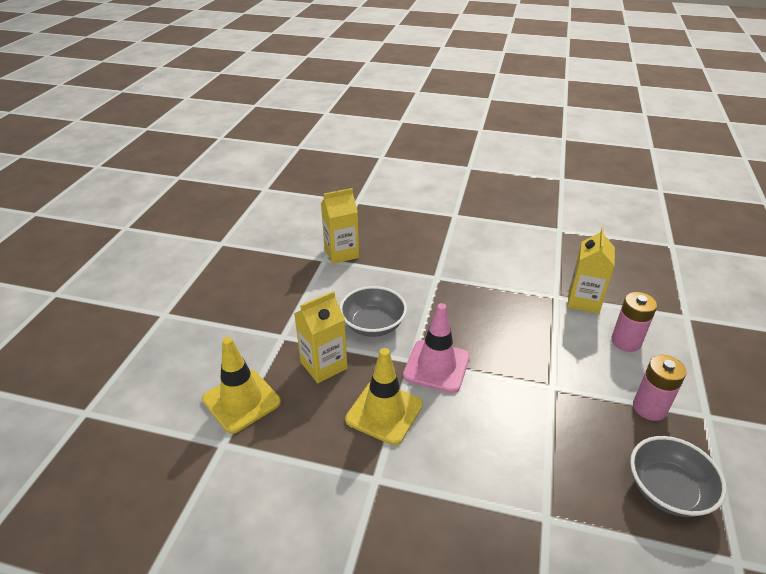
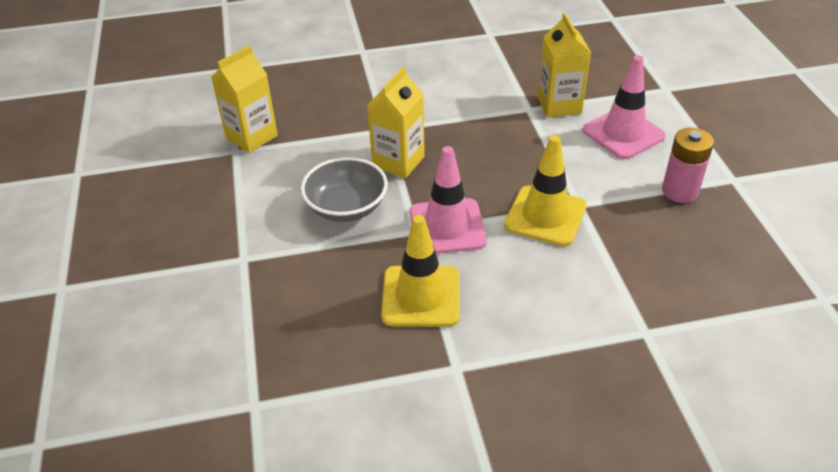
camera: 25 degrees left, 5 degrees up
(241, 401) = (243, 349): yellow traffic cone -> yellow traffic cone (545, 216)
(323, 365) = (317, 273): yellow carton -> yellow carton (398, 161)
(626, 341) = (623, 133): pink battery -> pink traffic cone
(667, 490) = (736, 262): grey bowl -> none

